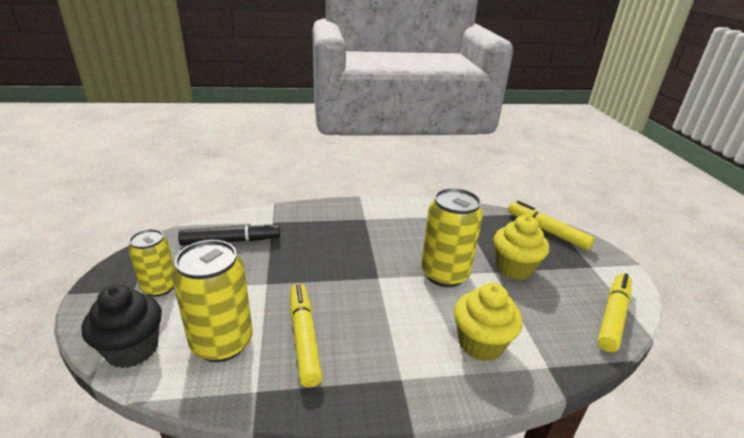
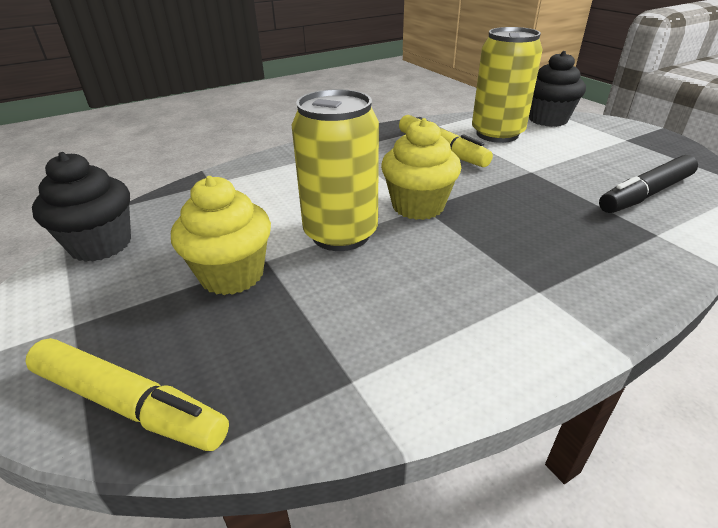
camera: 160 degrees right, 5 degrees up
(159, 287) = (611, 145): yellow can -> none
(480, 344) = (279, 182): yellow cupcake -> yellow cupcake (418, 206)
(612, 317) = (101, 245): yellow marker -> black cupcake

